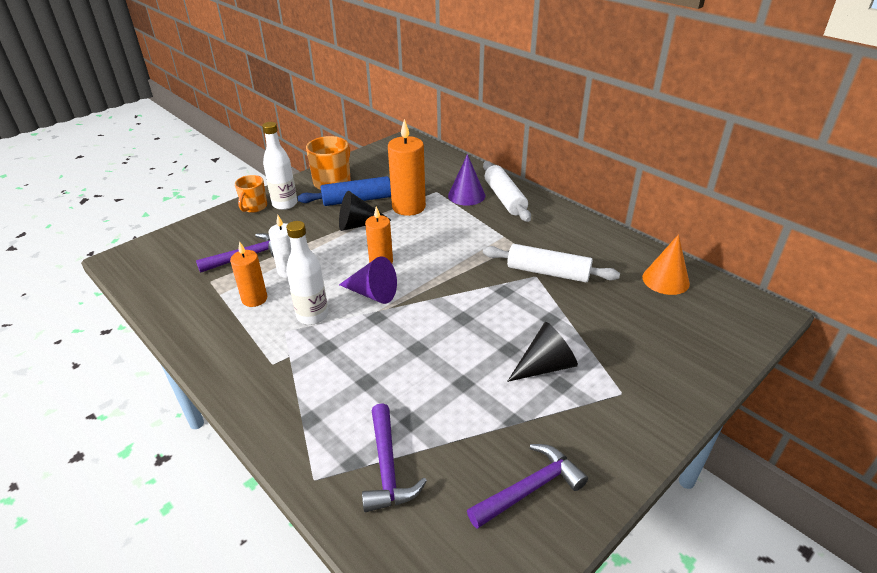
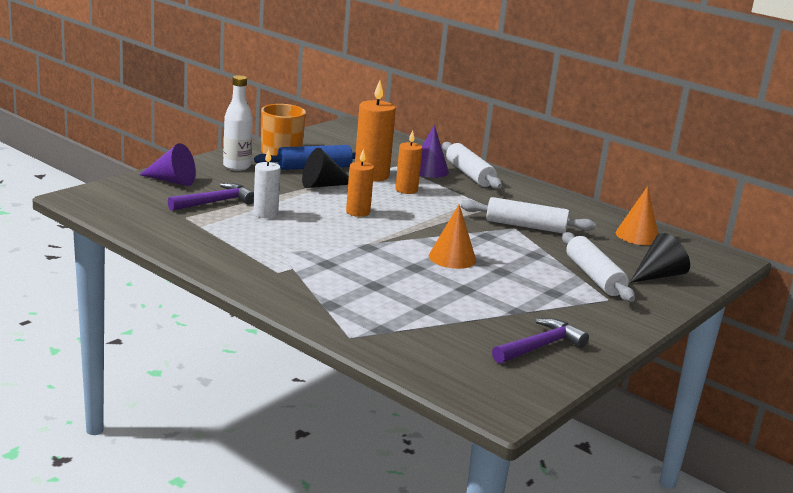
camera: 10 degrees left, 15 degrees down
(254, 207) = (204, 167): orange mug -> none
(254, 299) = (239, 231): orange candle -> orange candle (406, 190)
(312, 315) = (303, 244): white bottle -> none
(372, 293) = (357, 232): purple cone -> purple cone (172, 181)
(387, 467) = (413, 333): purple hammer -> none
(460, 329) = (452, 258): none -> orange cone
(545, 366) = (537, 282): black cone -> black cone (658, 275)
(610, 353) = (594, 277): none -> white rolling pin

